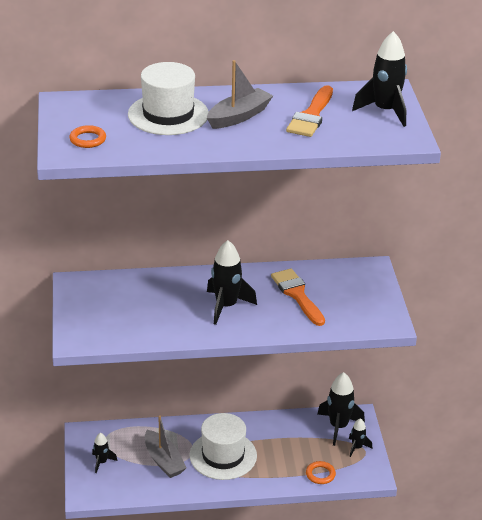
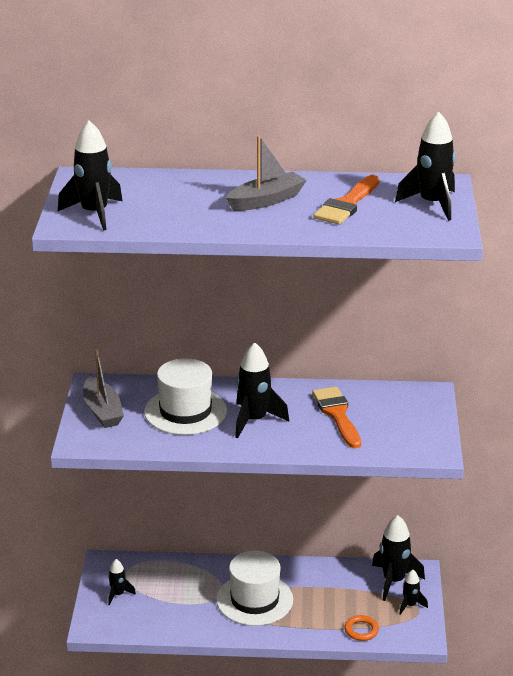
camera: 10 degrees right, 5 degrees down
(88, 139) = (94, 213): orange ring -> black rocket
(163, 461) = (187, 599): grey boat -> grey boat (102, 411)
(168, 114) = (189, 194): white hat -> white hat (185, 411)

